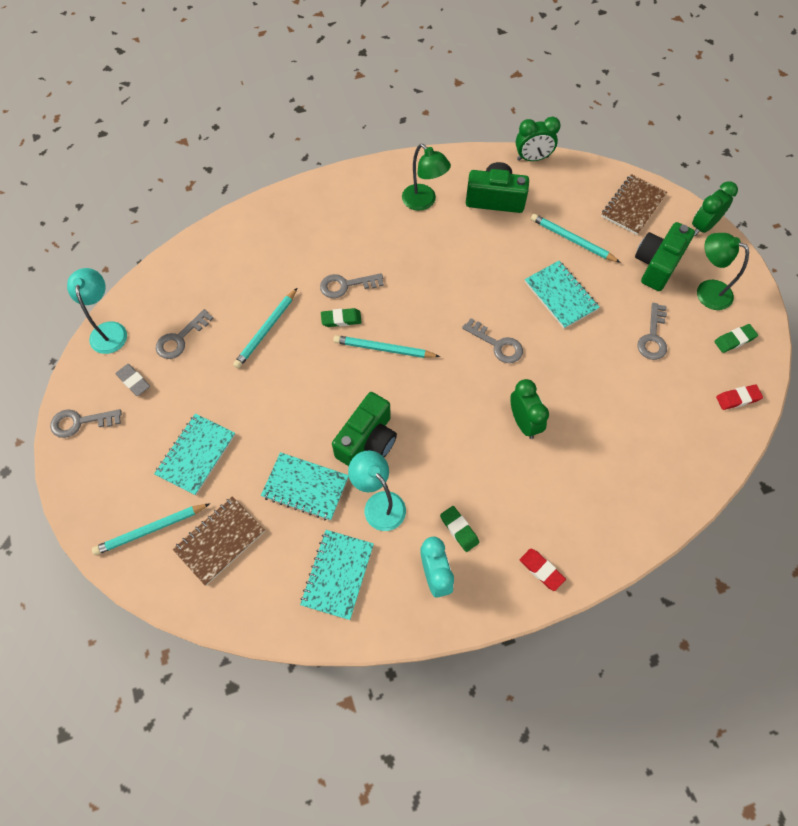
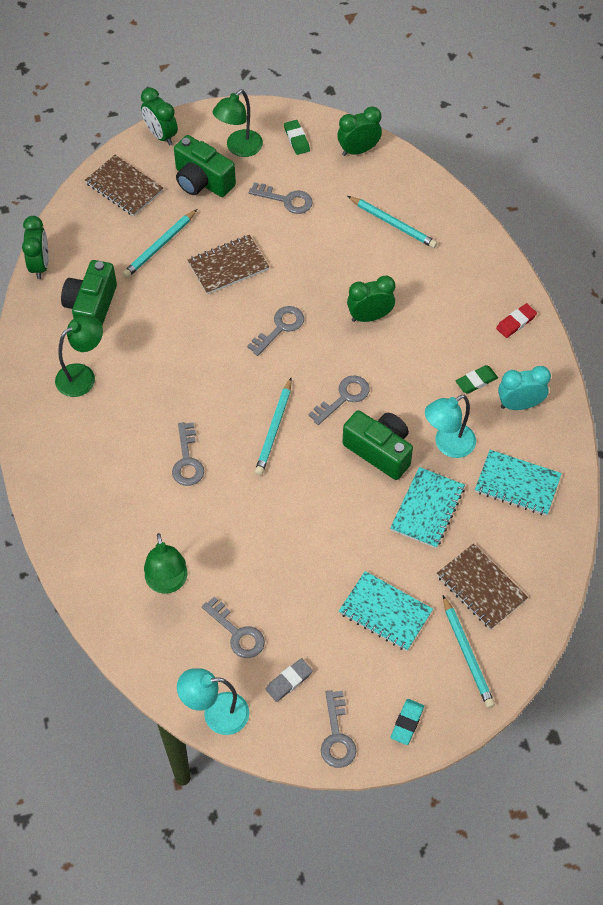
camera: 85 degrees left, 5 degrees down
(87, 479) = (407, 723): none -> turquoise eraser
(227, 284) = (167, 583): none -> green lamp
(266, 330) = (236, 542): turquoise pencil -> turquoise pencil (393, 224)
(341, 319) = (232, 467): green eraser -> none
(425, 405) = (344, 397): none -> grey key
(560, 296) = (228, 266): turquoise notebook -> brown notebook
(737, 398) = (358, 150): red eraser -> green clock

